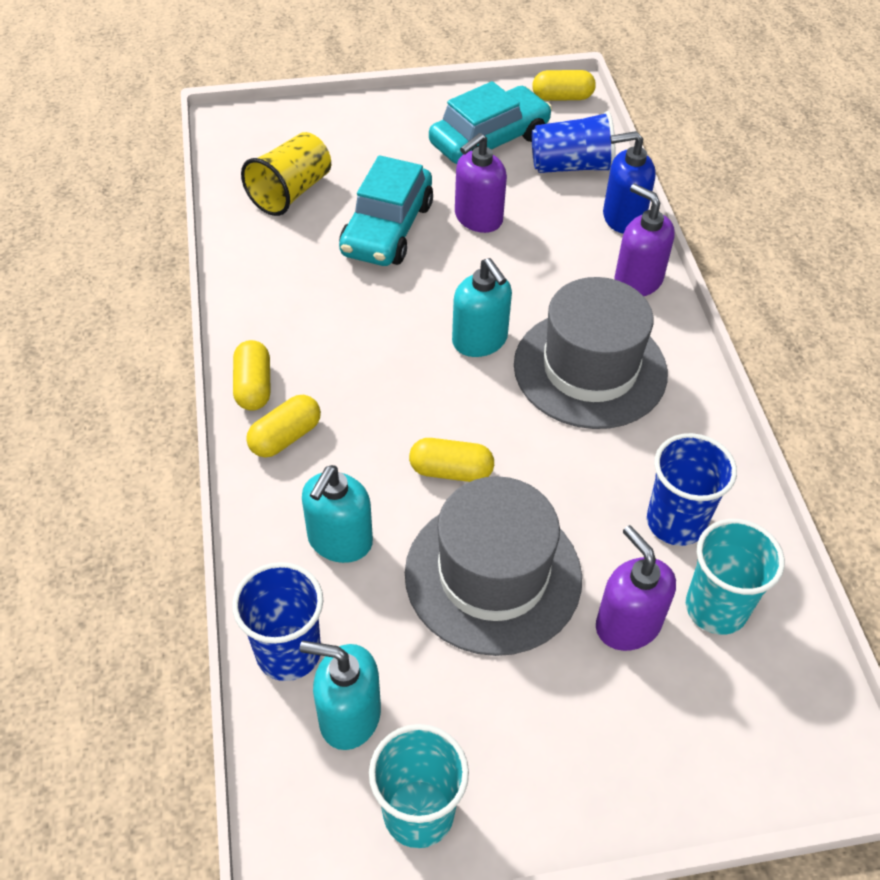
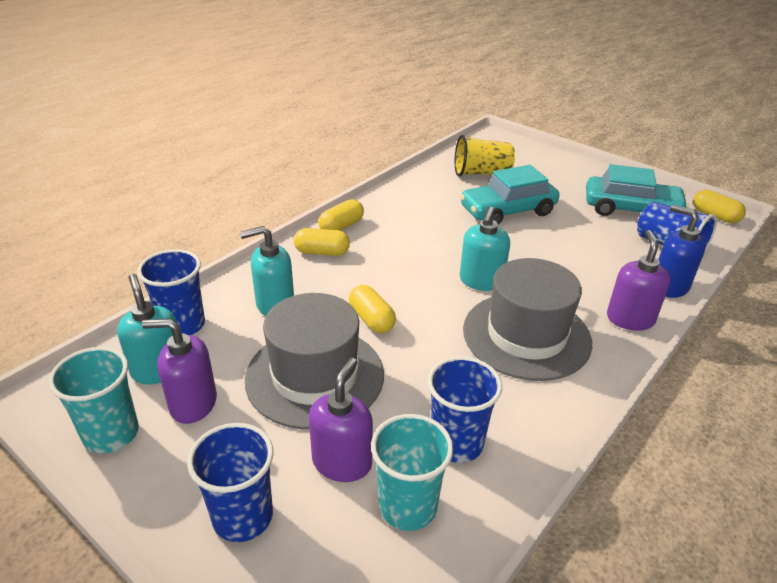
camera: 50 degrees right, 15 degrees down
(478, 218) = (568, 235): purple soap dispenser -> purple soap dispenser (193, 404)
(630, 745) = (243, 517): none -> blue cup

